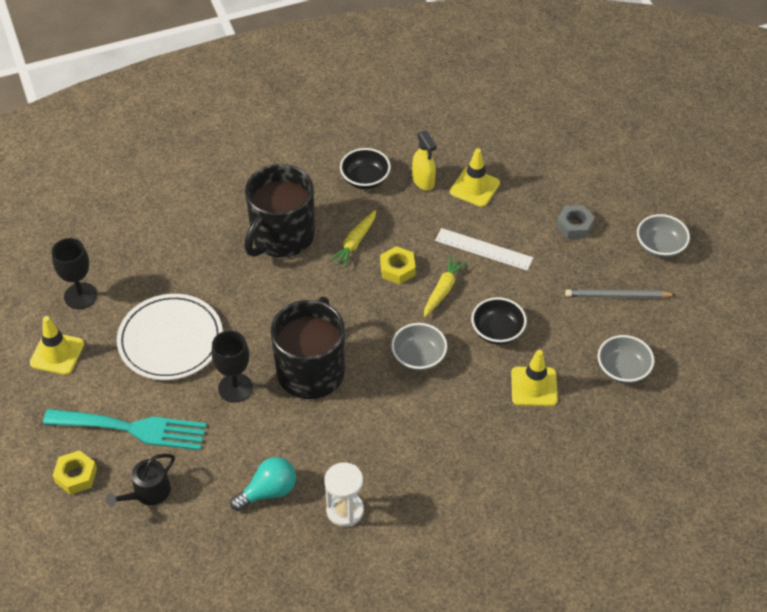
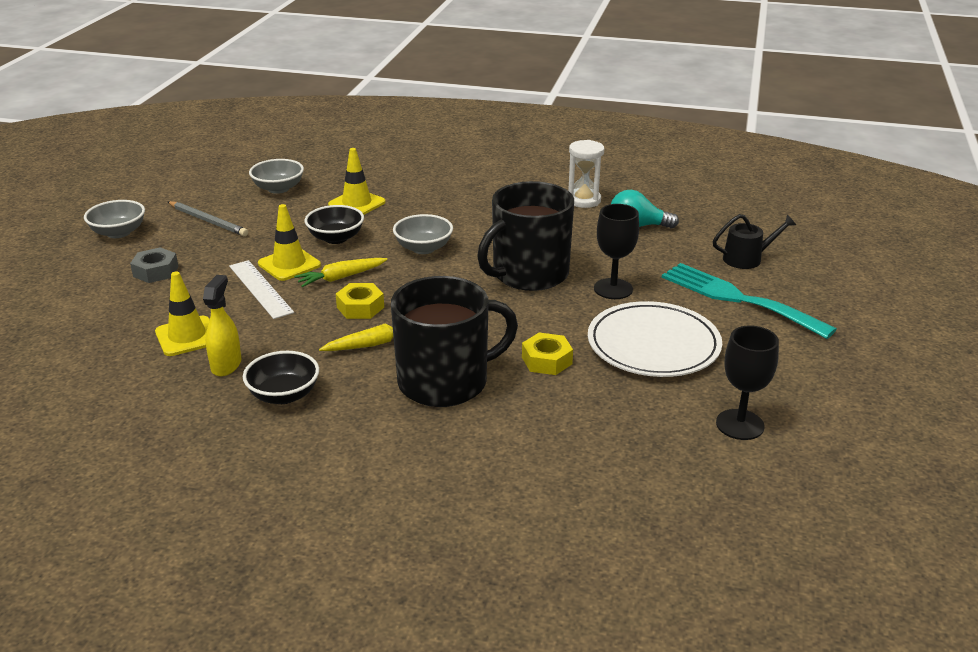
camera: 145 degrees left, 20 degrees down
(57, 353) = (796, 382): yellow traffic cone -> yellow traffic cone (289, 264)
(76, 476) = (813, 289): yellow nut -> yellow nut (546, 360)

